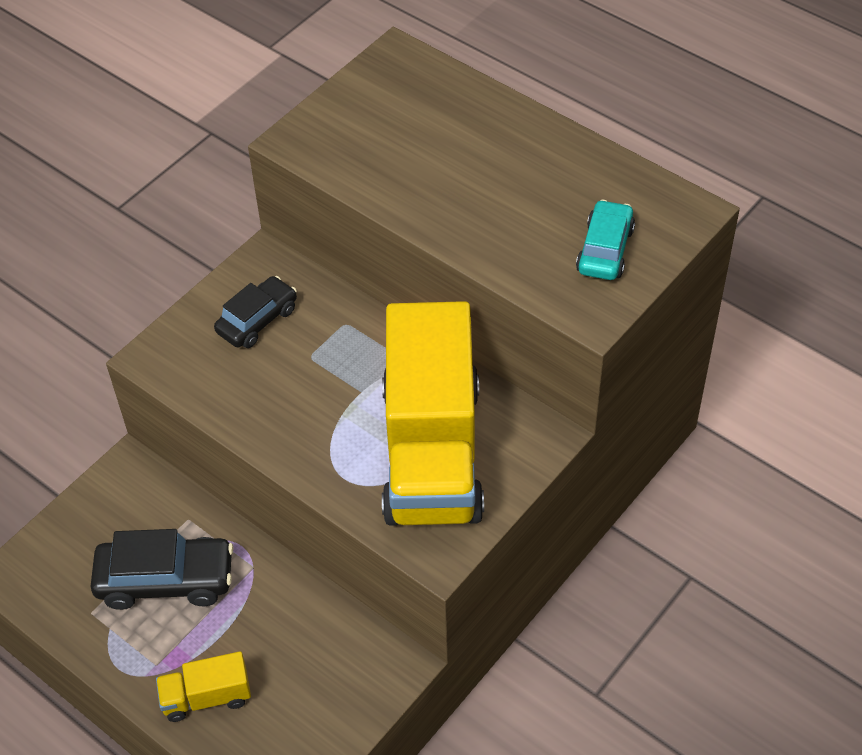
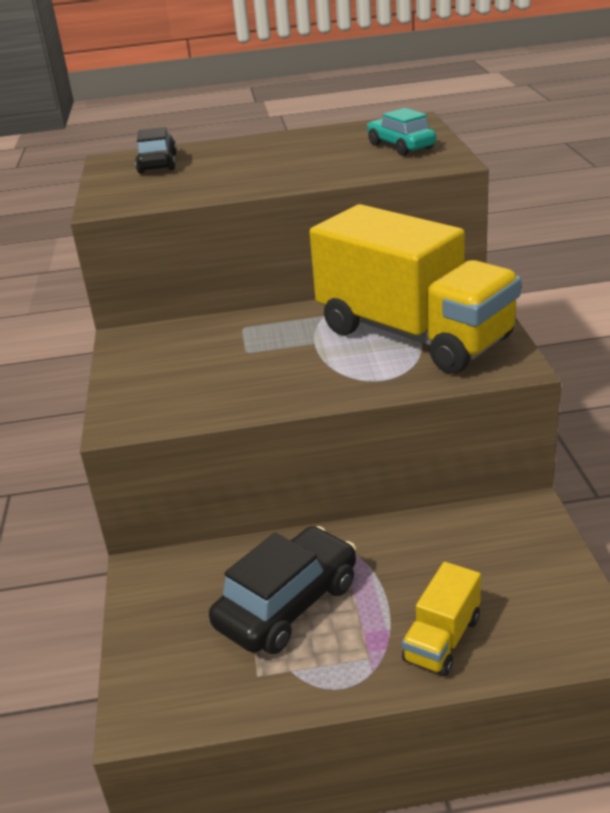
camera: 45 degrees left, 20 degrees down
(257, 320) = (174, 361): black car -> black car (157, 163)

